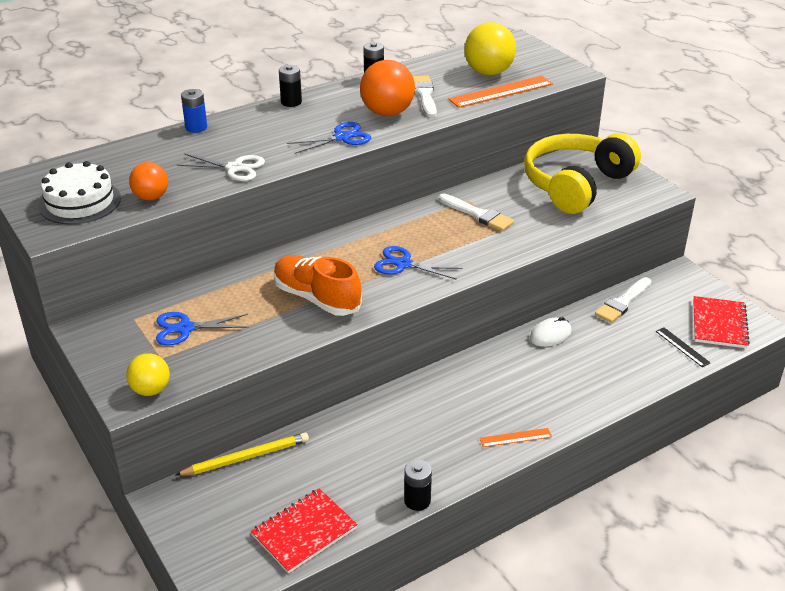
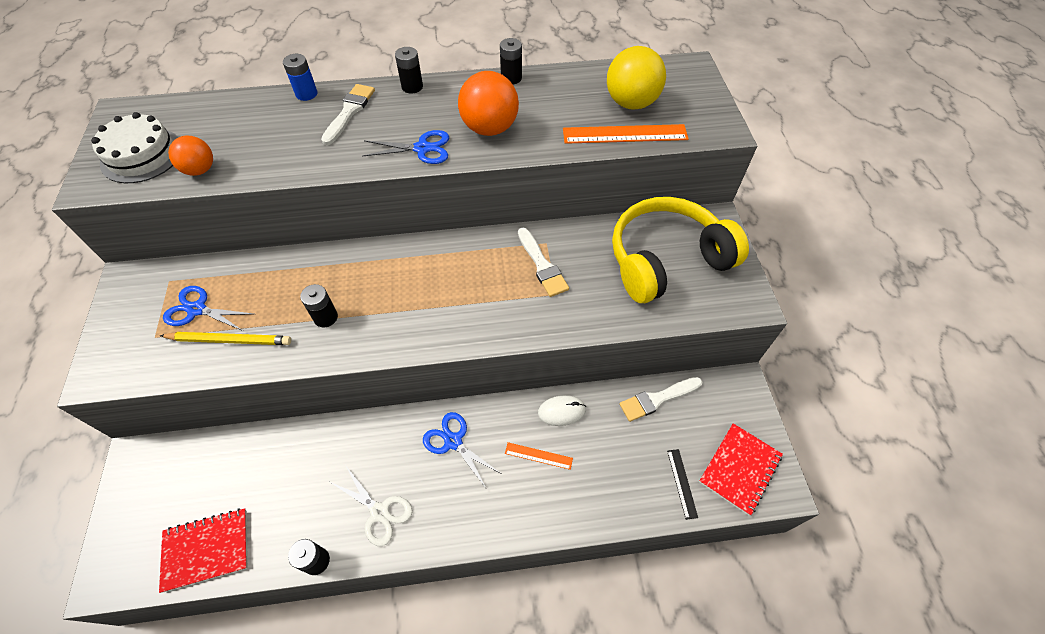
camera: 25 degrees right, 20 degrees up
(151, 390) = (119, 372): yellow ball -> none
(235, 168) = (297, 157): white scissors -> white scissors (379, 512)
(246, 457) = (220, 440): yellow pencil -> yellow pencil (230, 340)
(317, 298) = (325, 317): orange shoe -> black battery
(403, 264) = (429, 304): blue scissors -> blue scissors (453, 441)
(424, 95) = (543, 115): white brush -> white brush (349, 112)
(515, 437) = (449, 526): orange ruler -> orange ruler (538, 455)

